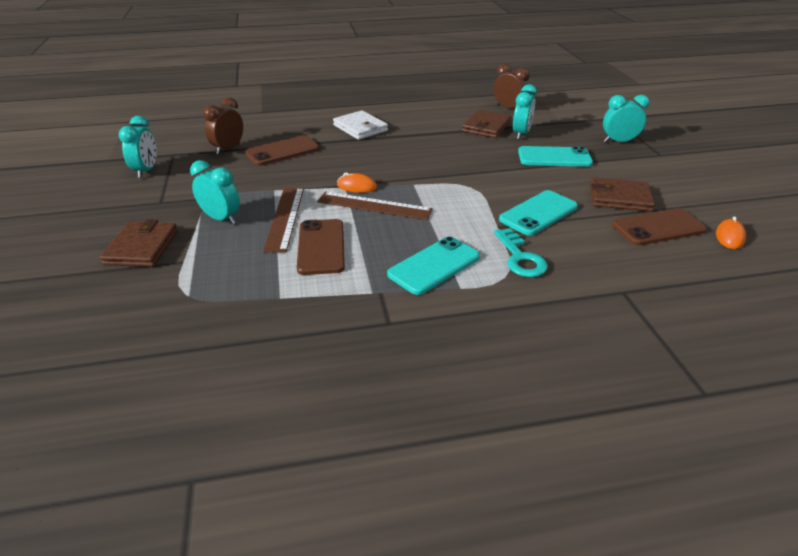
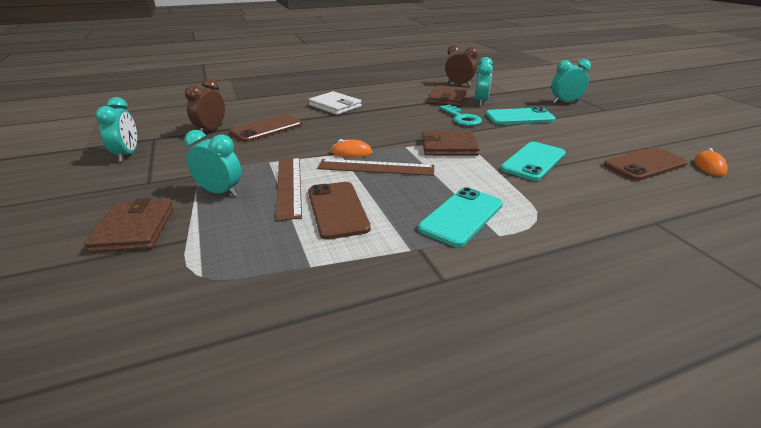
camera: 10 degrees left, 5 degrees down
(520, 258) = (540, 201): turquoise key -> turquoise key (461, 118)
(619, 198) = (595, 143): brown wallet -> brown wallet (448, 147)

